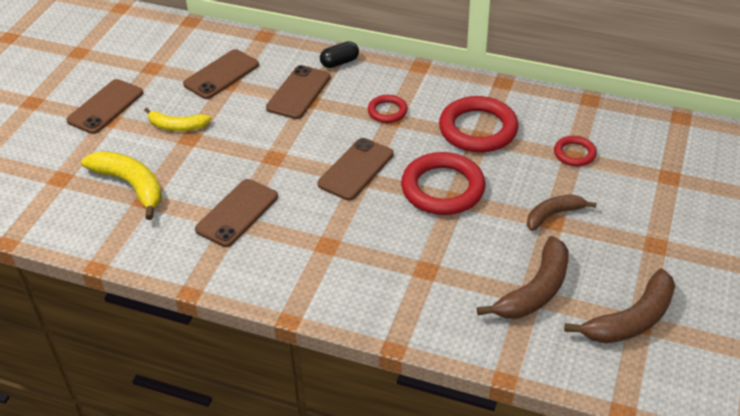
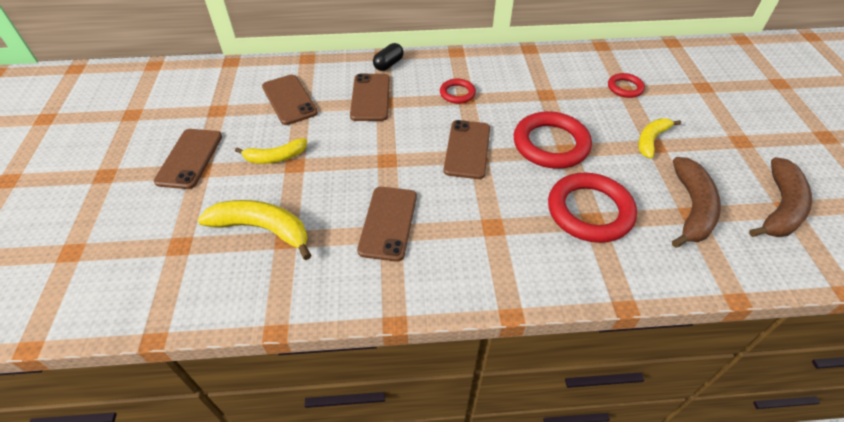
camera: 25 degrees left, 5 degrees up
(221, 74) = (289, 100): brown phone -> brown phone turned 45 degrees counterclockwise
(478, 129) = (539, 89): red ring -> red ring (589, 211)
(553, 215) = (651, 140): brown banana -> yellow banana

